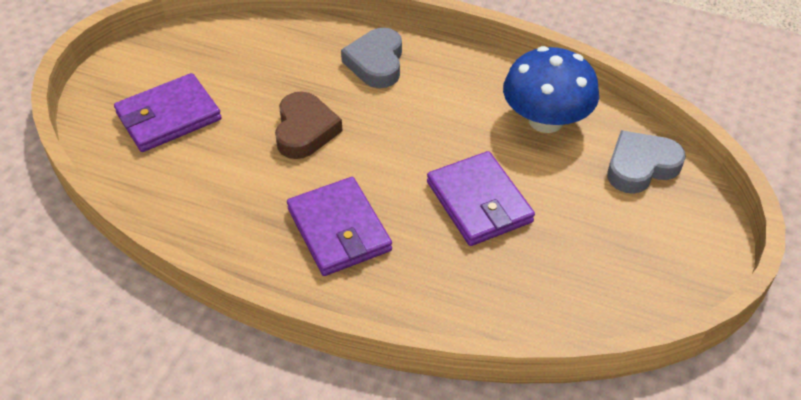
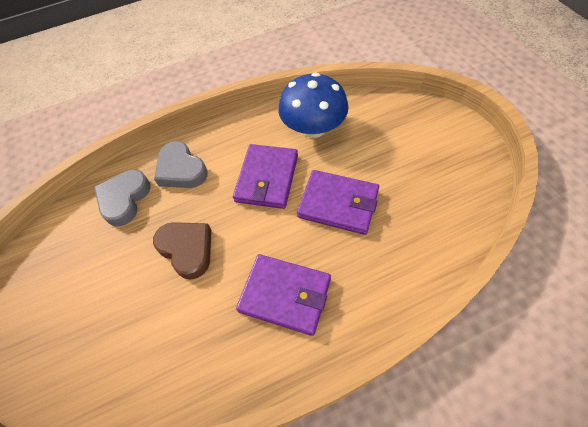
camera: 40 degrees left, 10 degrees up
(169, 116) = (78, 324): purple wallet -> purple wallet (267, 178)
(640, 166) = (386, 115): grey heart -> grey heart (124, 199)

